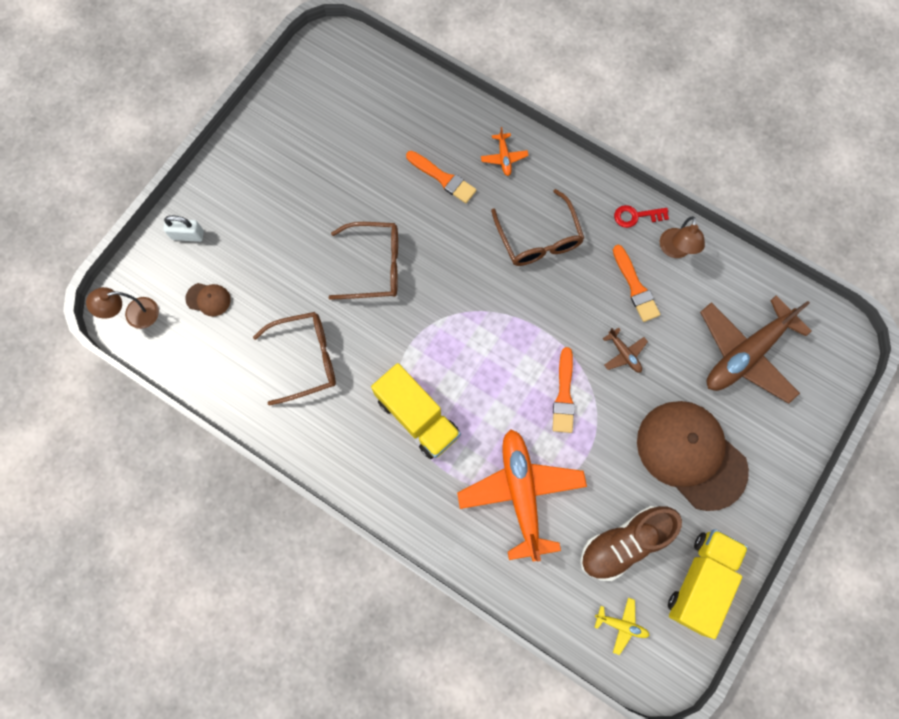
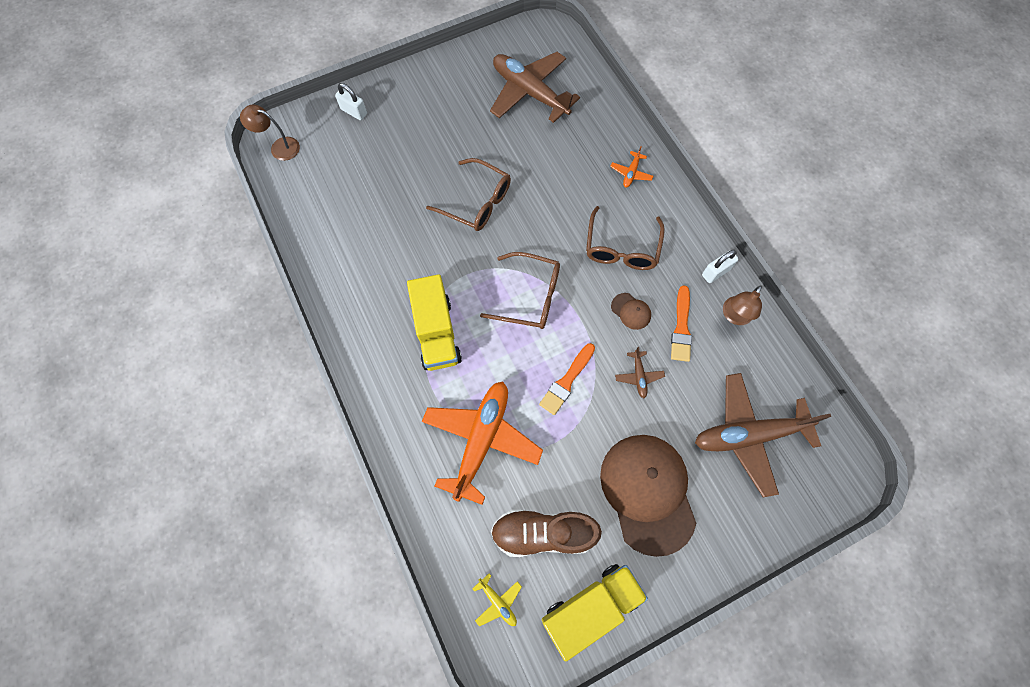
camera: 30 degrees right, 5 degrees down
(208, 299) = (338, 163): brown cap -> brown cap (631, 311)
(307, 358) = (381, 243): brown glasses -> brown glasses (531, 297)
(356, 122) = (529, 93): none -> brown plane
(443, 178) = (572, 165): orange brush -> none
(636, 216) = (716, 272): red key -> white padlock

